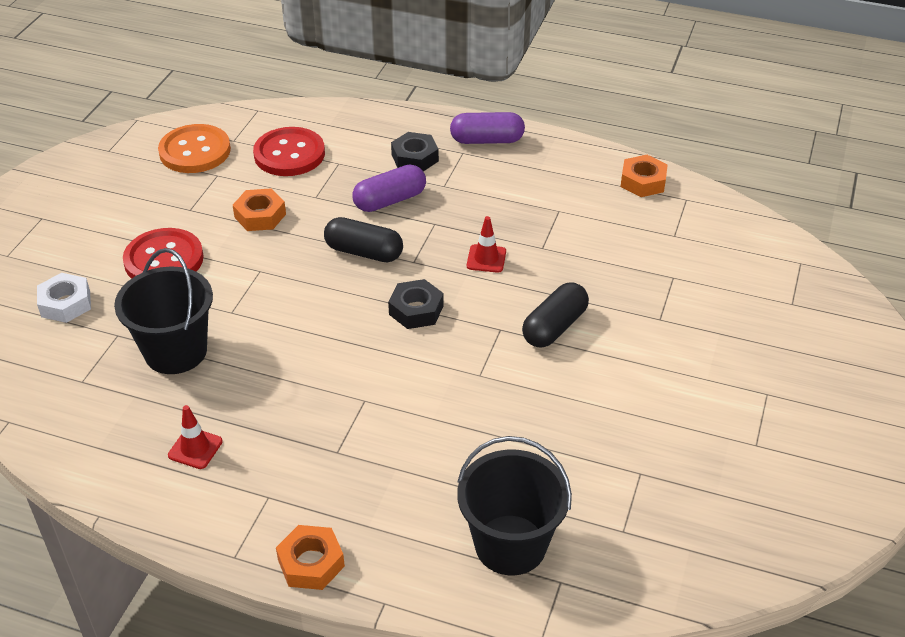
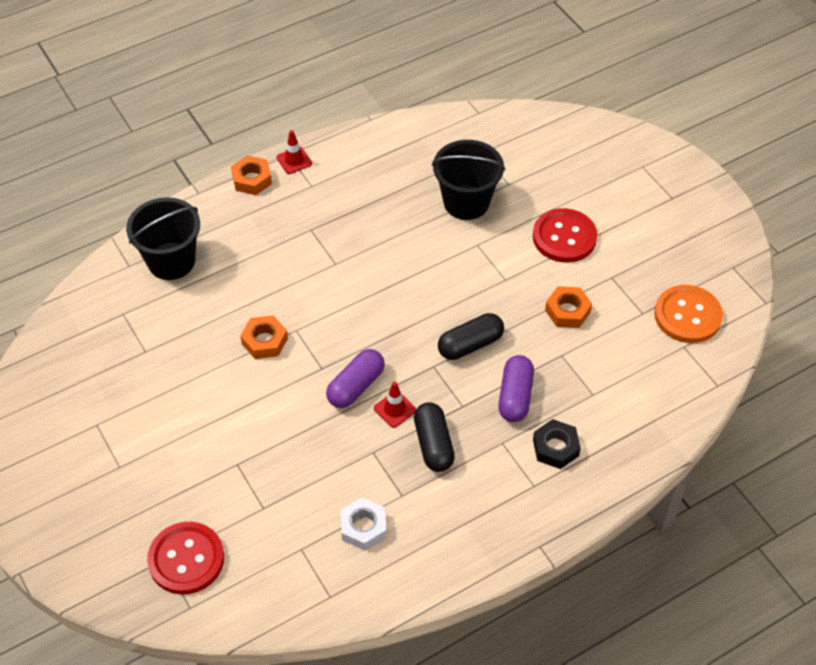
camera: 130 degrees right, 10 degrees up
(65, 303) = (563, 173): white nut -> white nut (363, 527)
(195, 448) = (377, 174): red traffic cone -> red traffic cone (294, 160)
(289, 154) = (632, 370): red button -> red button (186, 559)
(416, 310) = (384, 336): black nut -> none
(487, 140) = (535, 515): purple capsule -> purple capsule (356, 386)
(554, 327) = (292, 398): black capsule -> black capsule (433, 444)
(643, 182) = (379, 584): orange nut -> orange nut (264, 341)

